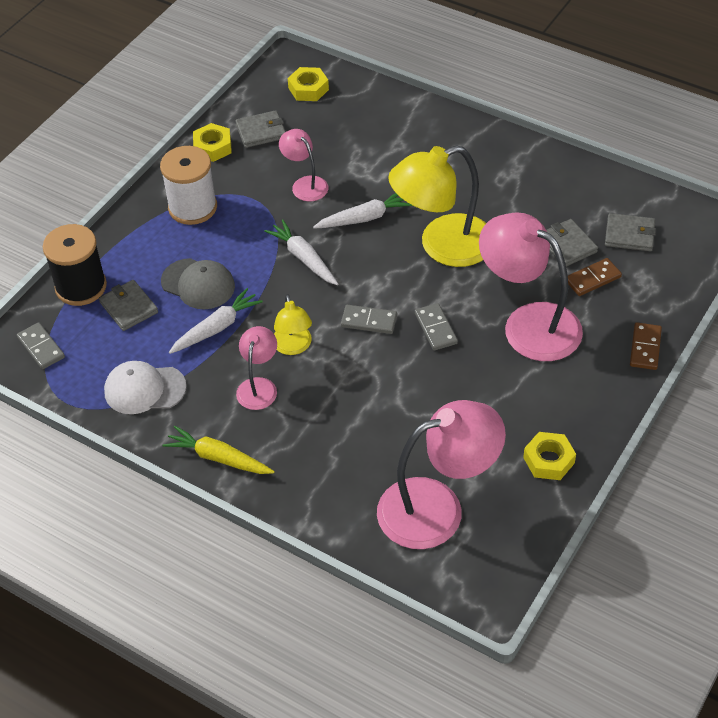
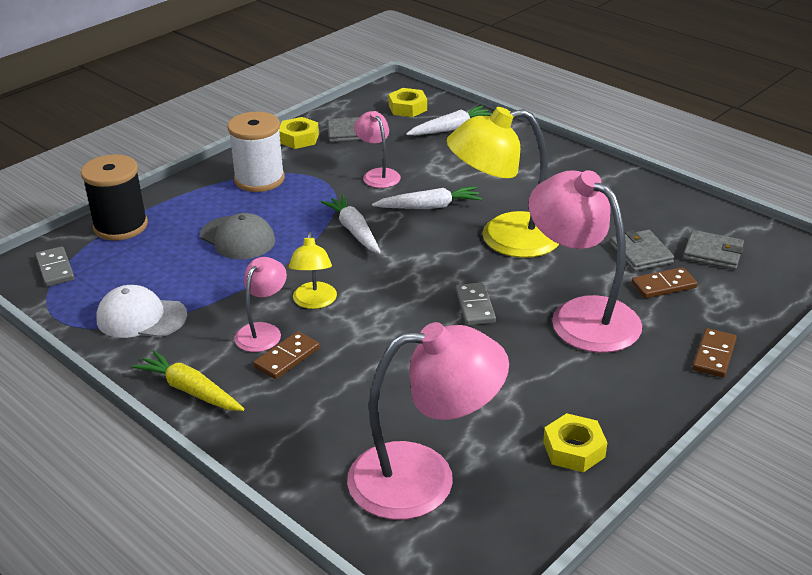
camera: 10 degrees right, 15 degrees down
(129, 307) = (159, 248): grey wallet -> none
(217, 328) = (240, 276): white carrot -> white carrot (451, 129)
(289, 410) = (287, 358): none -> brown domino
(369, 321) = (404, 290): grey domino -> none

